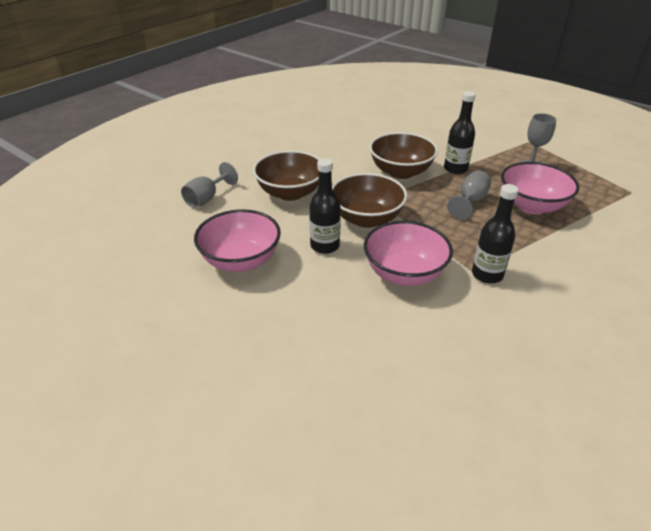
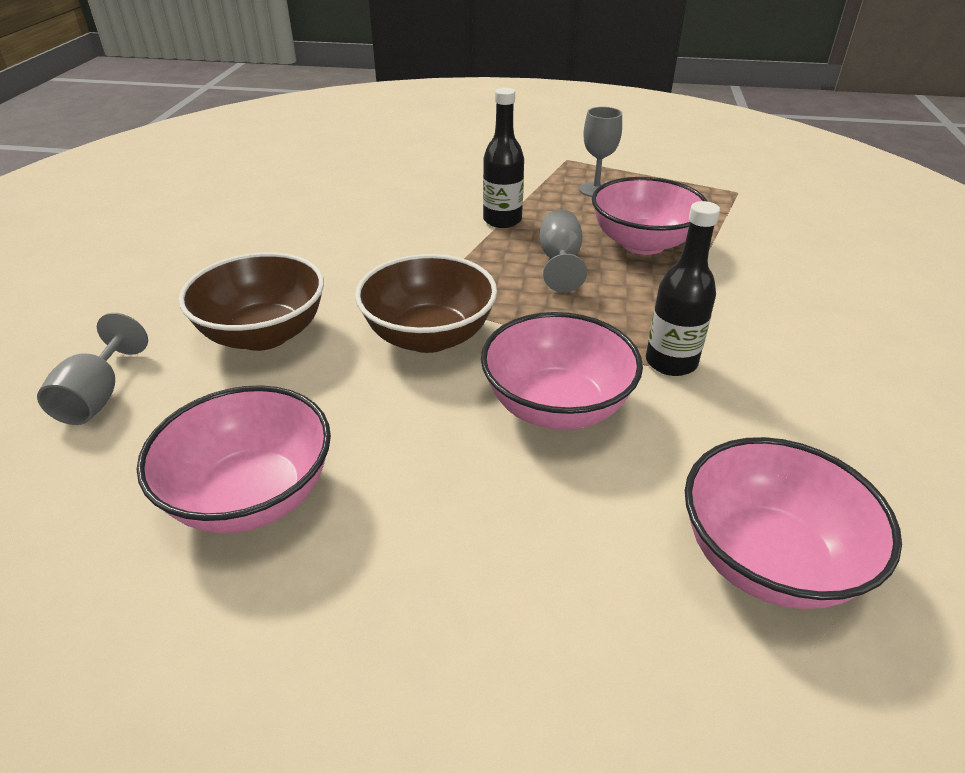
camera: 30 degrees left, 0 degrees up
(325, 246) = (393, 407): black bottle -> none
(401, 172) = (426, 246): brown bowl -> none
(451, 380) = (767, 559): none -> pink bowl

